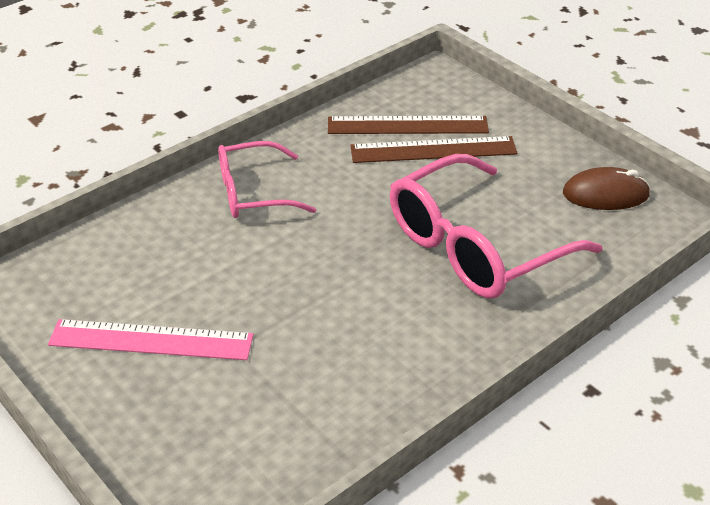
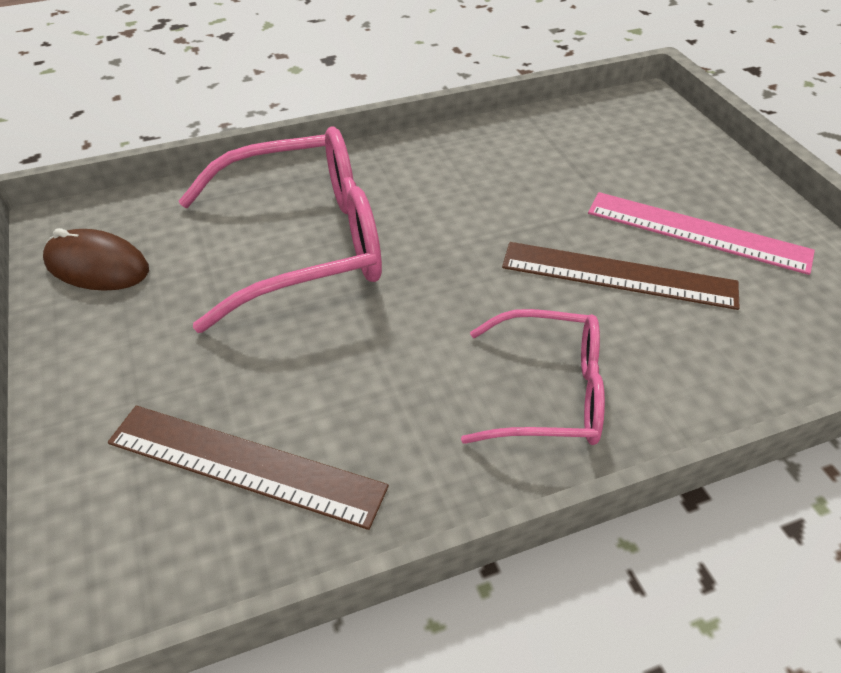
camera: 160 degrees left, 5 degrees up
(433, 150) = (244, 398): brown ruler -> brown ruler (618, 275)

